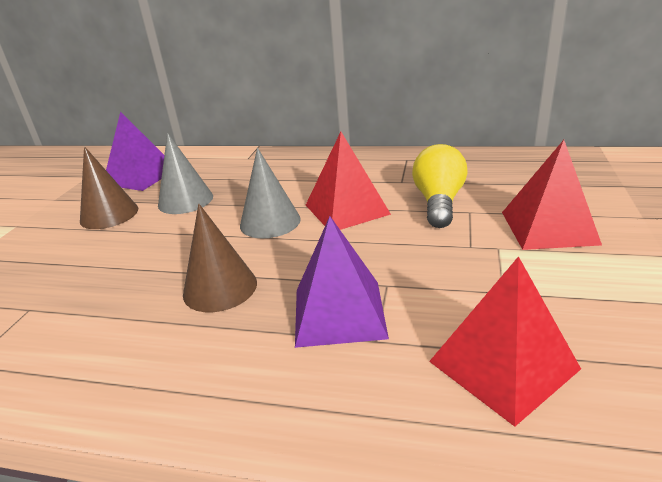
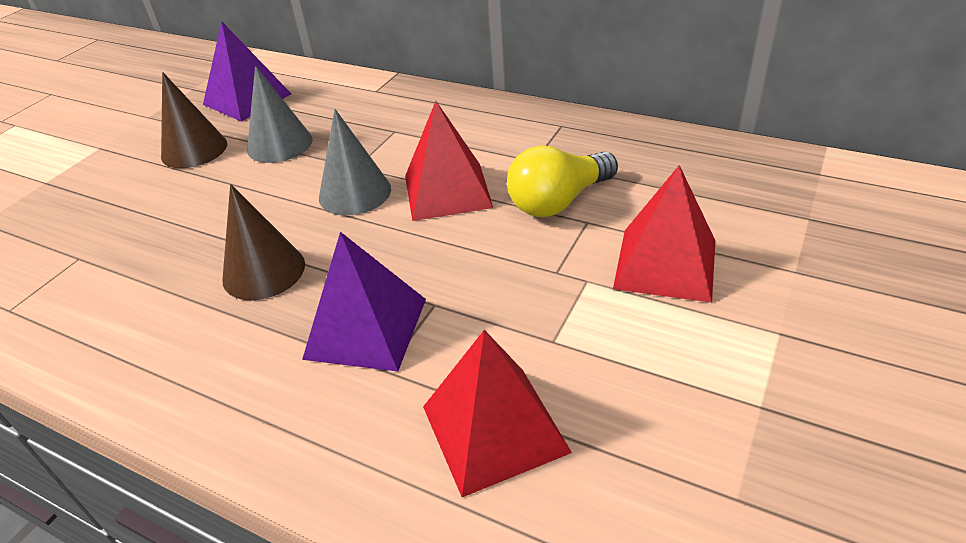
camera: 15 degrees right, 10 degrees up
(438, 202) = (558, 201): yellow light bulb -> yellow light bulb turned 150 degrees counterclockwise

